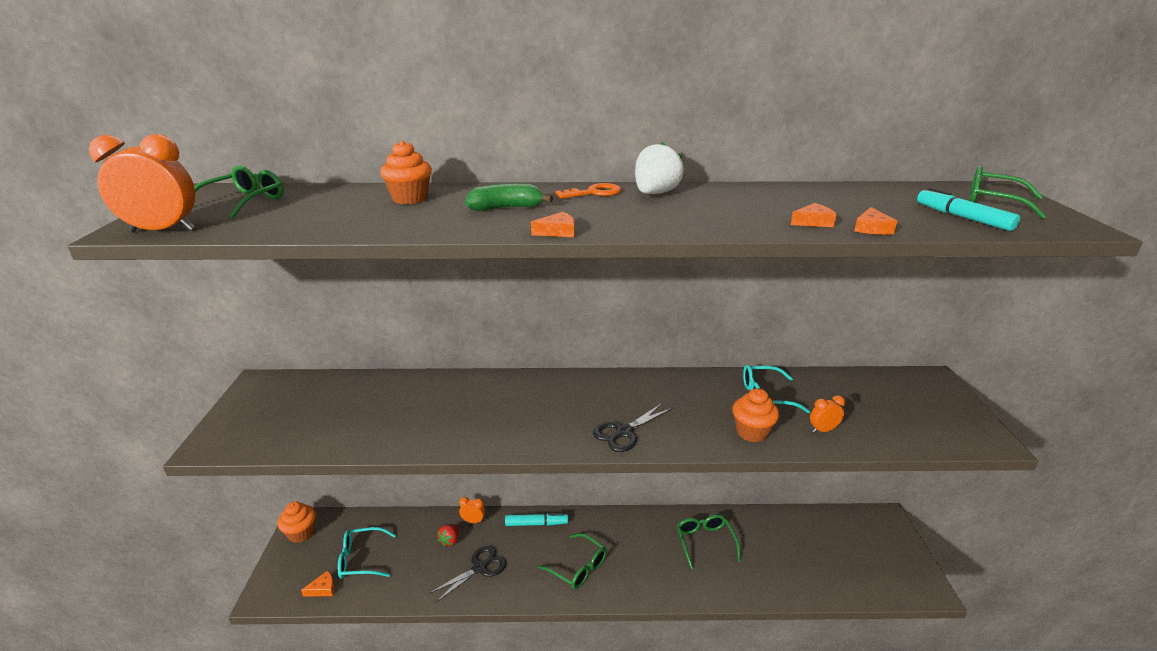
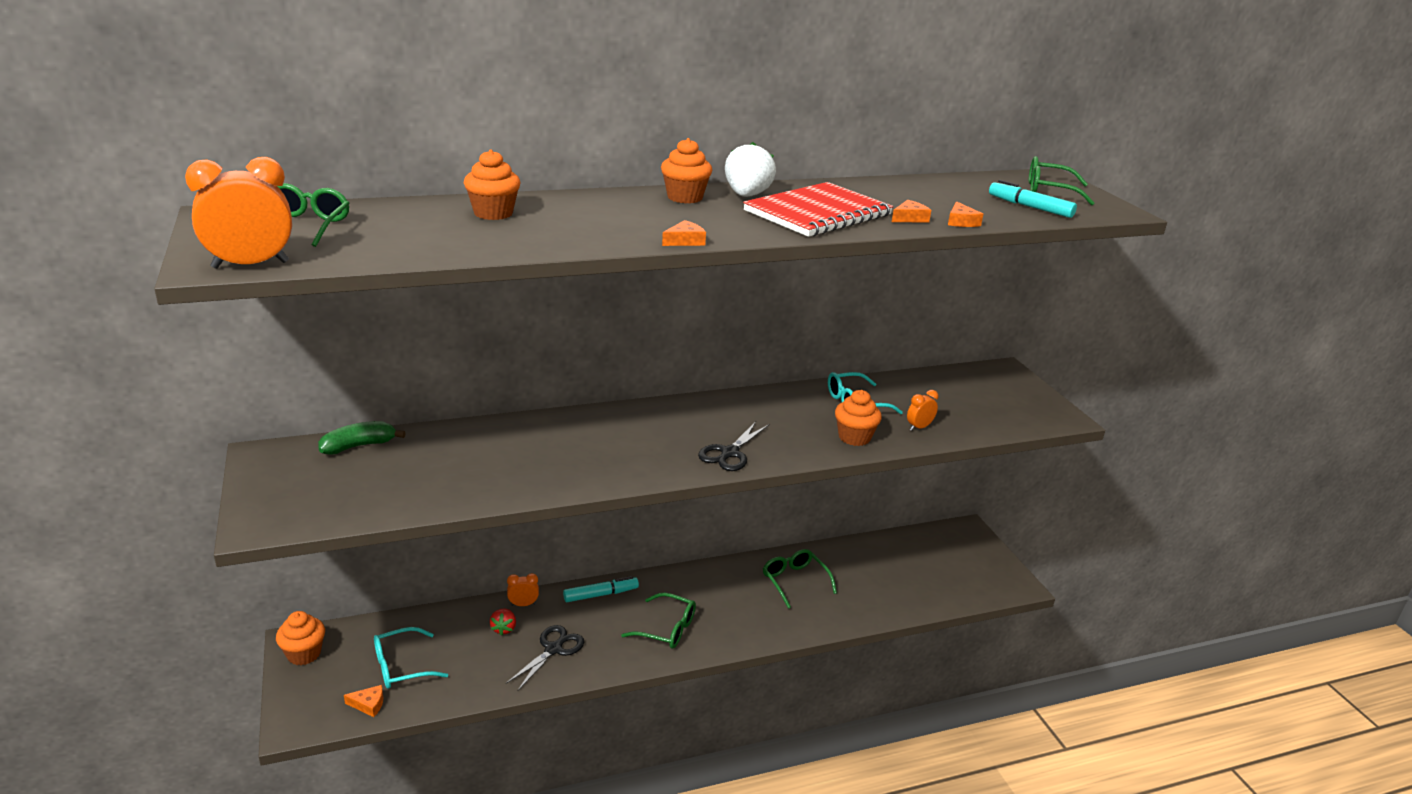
camera: 20 degrees left, 0 degrees up
(323, 589) = (368, 704): orange cheese -> orange cheese turned 45 degrees clockwise
(506, 208) = (609, 219): green banana -> green banana (359, 446)
(594, 193) = (685, 197): orange key -> orange cupcake
(715, 212) = (818, 213): none -> red notebook

